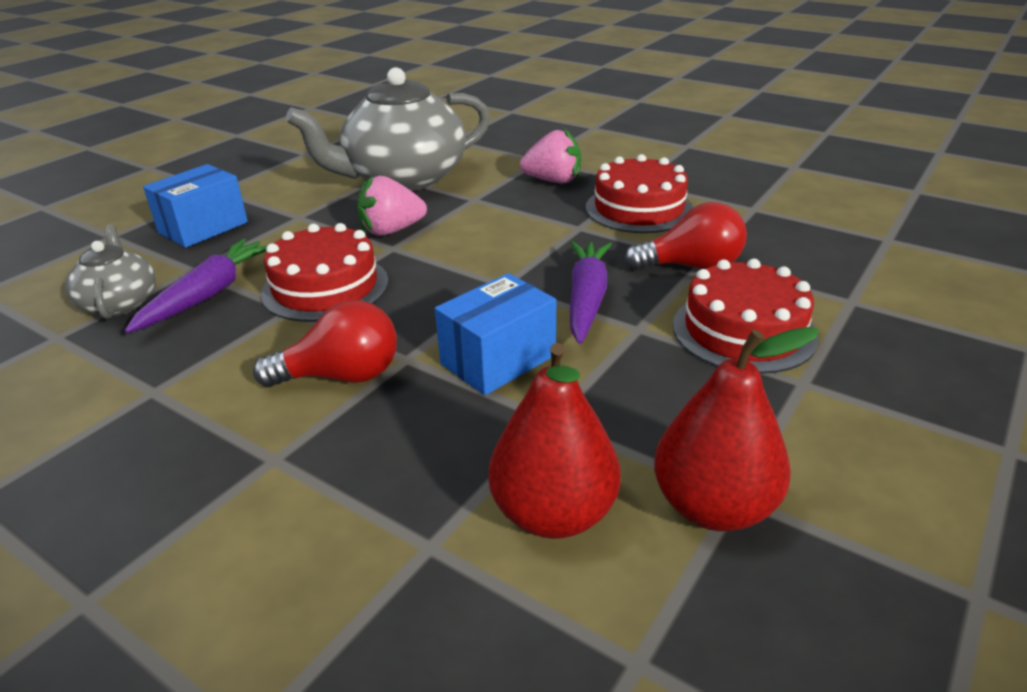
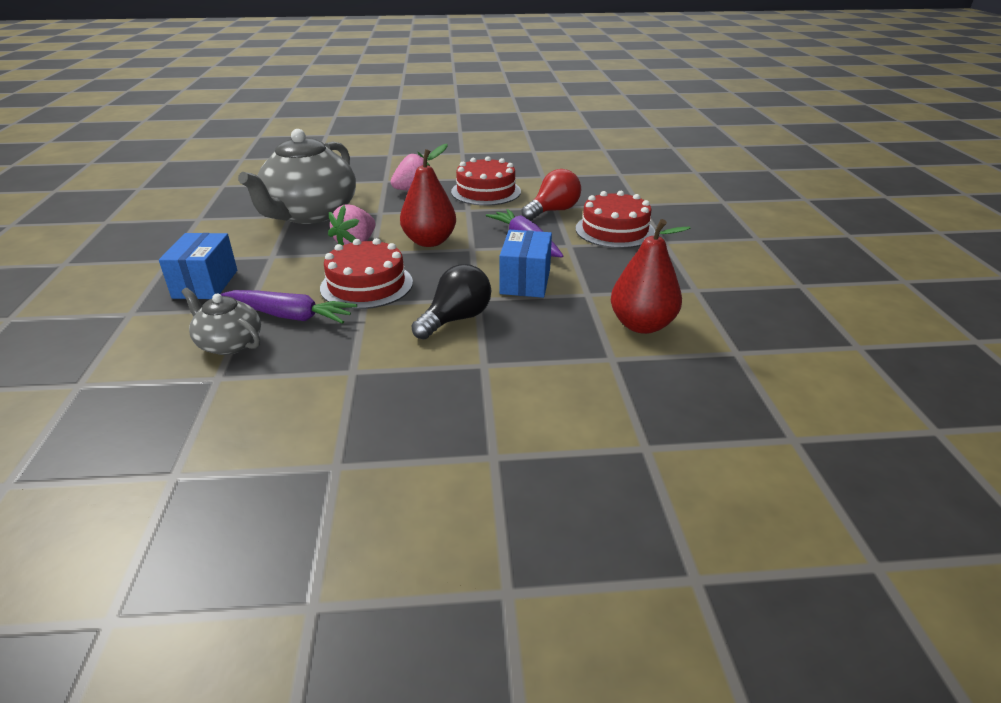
camera: 40 degrees left, 0 degrees up
(208, 294) = (290, 316): purple carrot -> purple carrot turned 120 degrees clockwise
(341, 376) = (456, 319): red light bulb -> black light bulb
(713, 507) = (693, 296): red pear -> red pear (429, 241)

